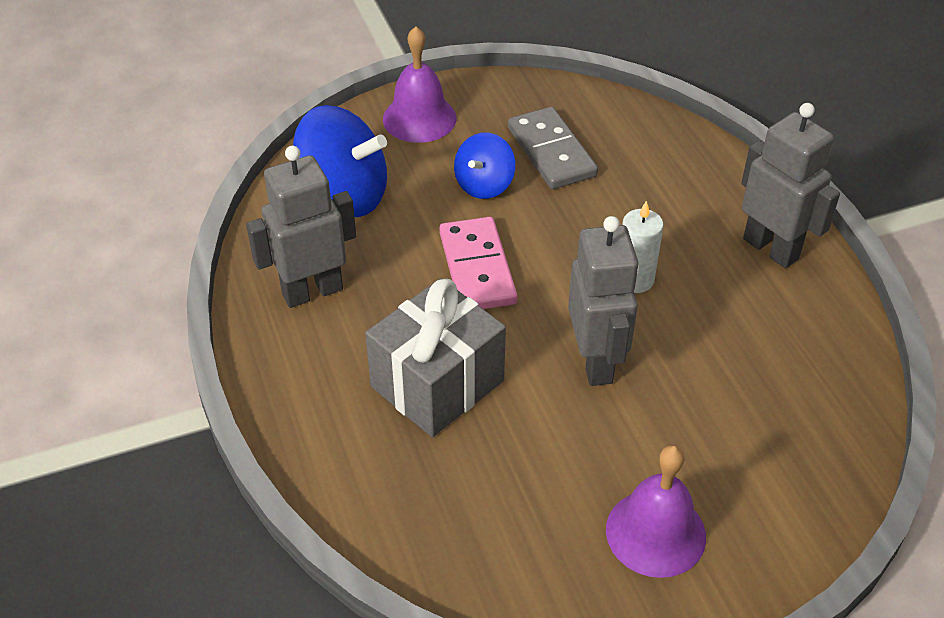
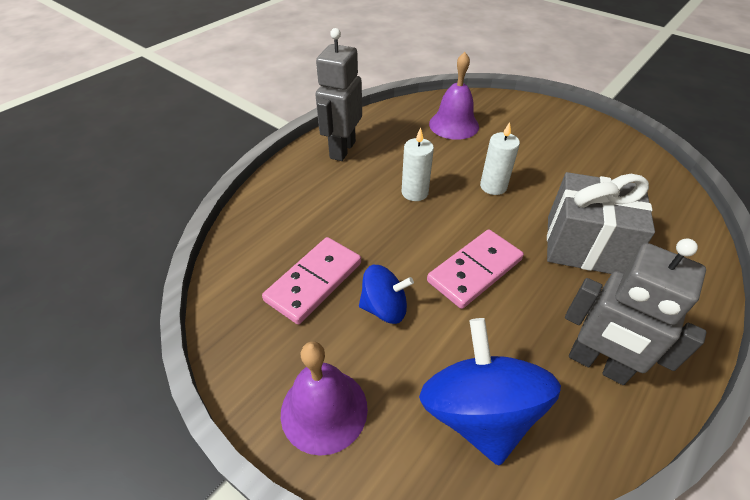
camera: 120 degrees left, 0 degrees up
(551, 152) = (314, 281): grey domino -> pink domino
(596, 361) = (493, 186): grey robot -> white candle
(655, 533) = (566, 136): purple bell -> purple bell (454, 125)

